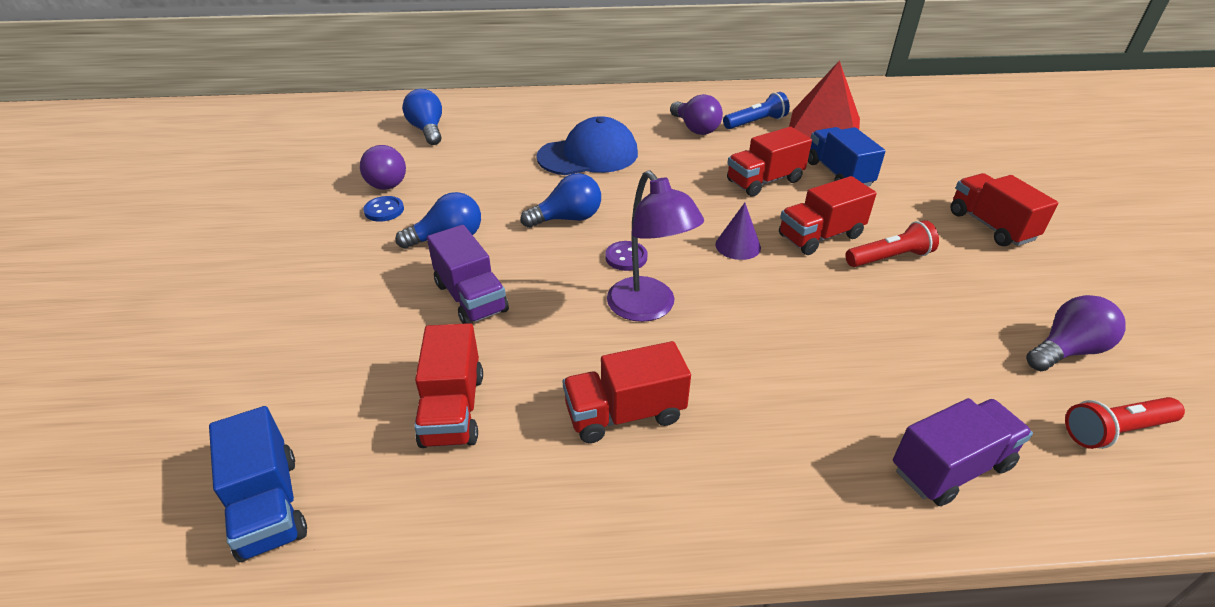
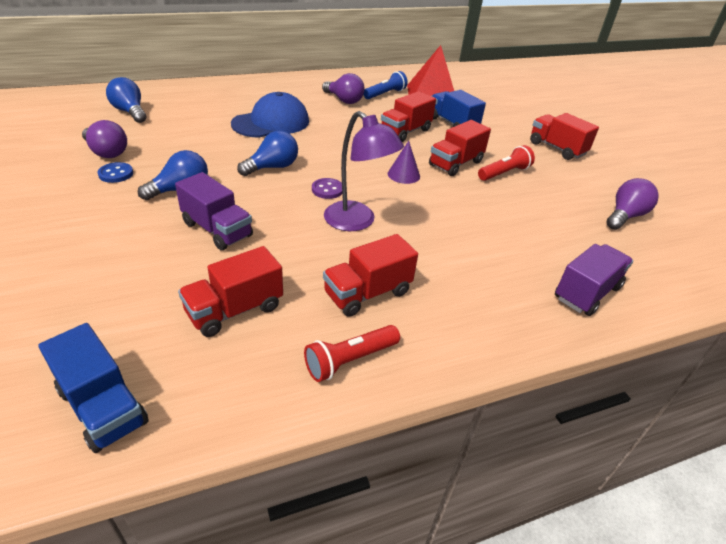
camera: 20 degrees left, 0 degrees up
(453, 409) = (235, 310): red truck -> red truck turned 75 degrees clockwise
(1115, 431) = (666, 257): red flashlight -> red flashlight (350, 360)

